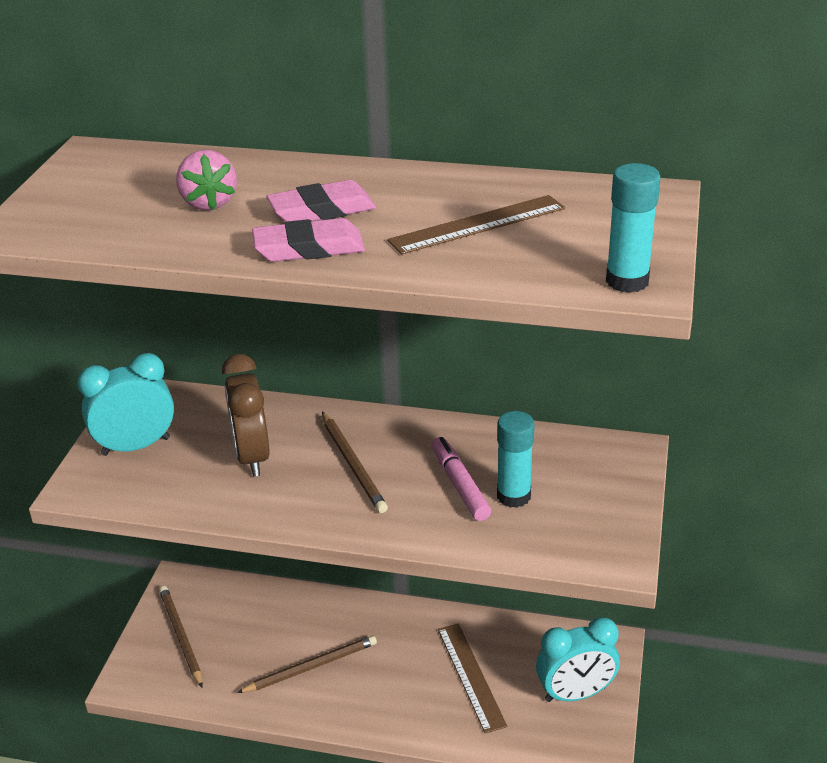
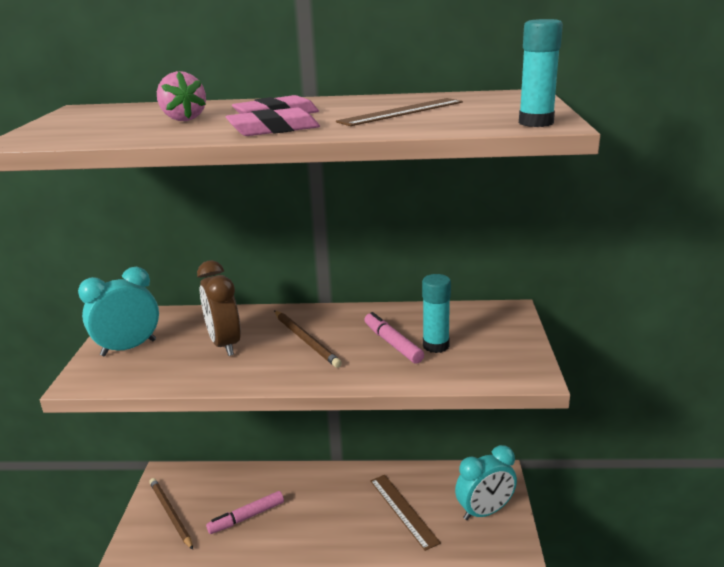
camera: 10 degrees left, 10 degrees down
(273, 655) = (246, 517): none -> pink marker
(311, 667) = (278, 521): brown pencil -> none

